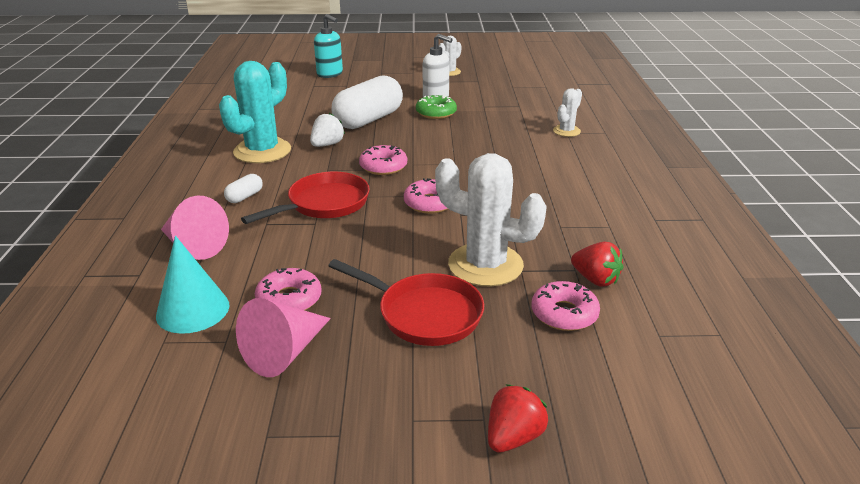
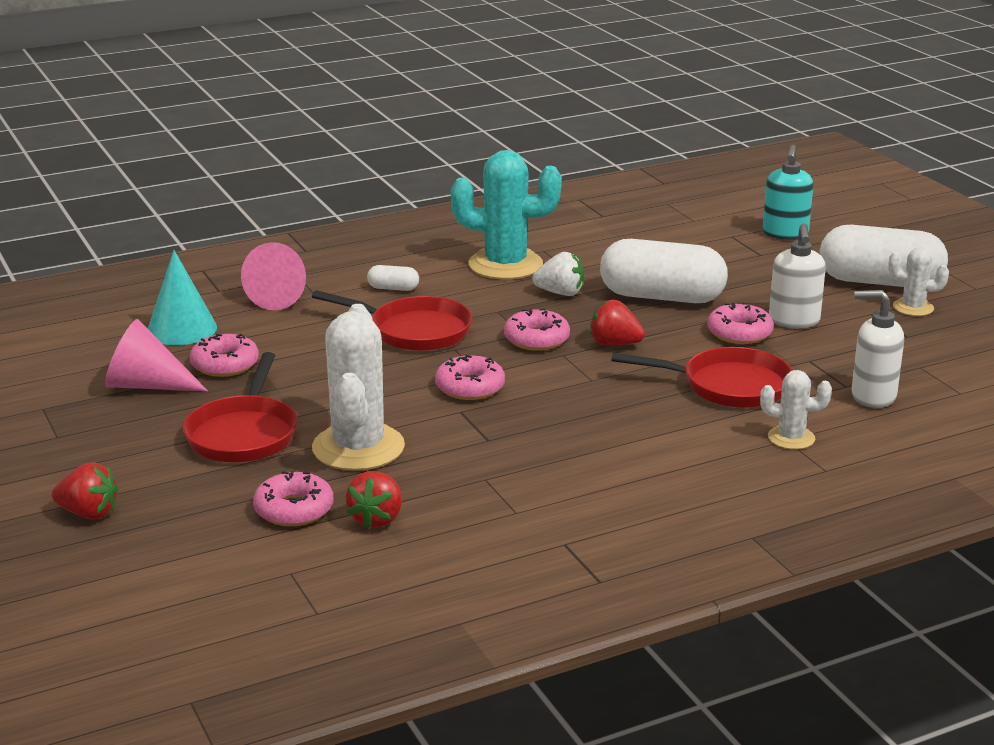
camera: 65 degrees right, 5 degrees down
(413, 71) = (880, 282): none -> white capsule
(415, 146) = (614, 344): none -> red strawberry
(436, 113) = (739, 333): green donut -> pink donut
(496, 131) = (728, 386): none -> red pan
(535, 103) = (872, 396): none -> white soap dispenser

